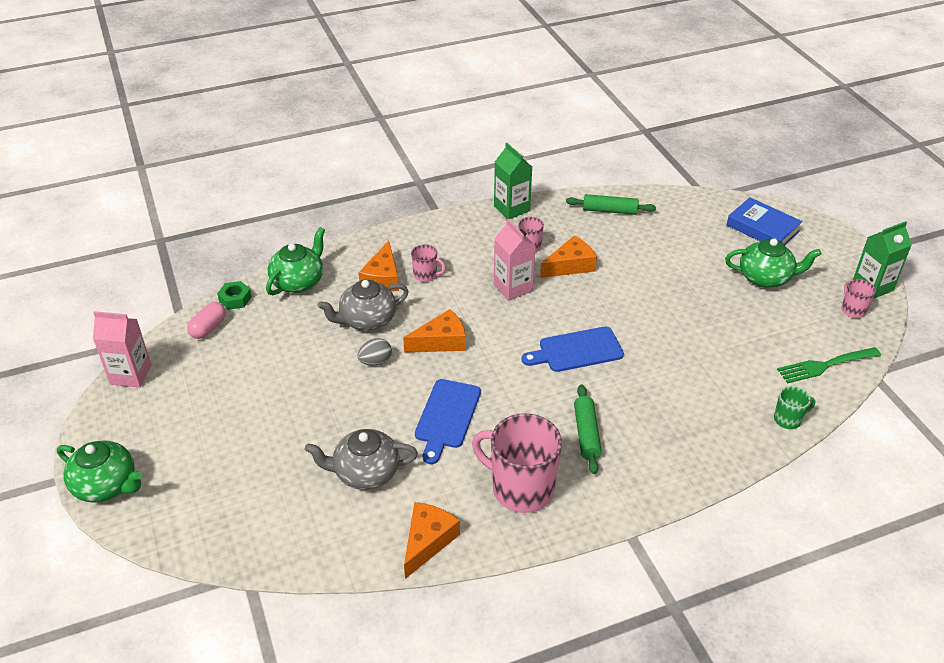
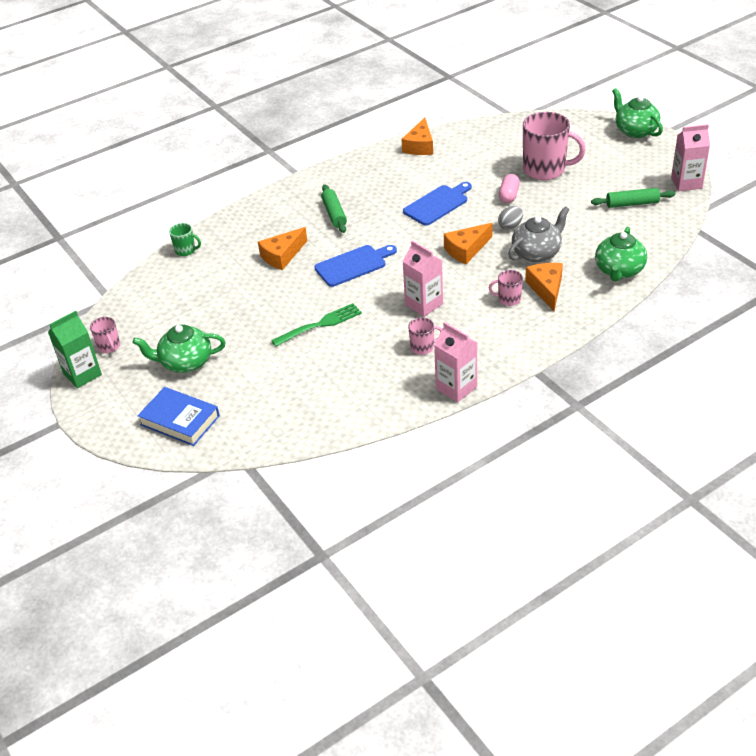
camera: 170 degrees right, 0 degrees up
(107, 485) = (635, 131): green teapot -> green teapot turned 45 degrees clockwise
(208, 328) = (661, 222): pink capsule -> pink capsule (509, 195)
(235, 299) = (660, 246): green nut -> none
(365, 473) = (476, 166): grey teapot -> none
(447, 417) = (437, 204): blue cutting board -> blue cutting board turned 45 degrees clockwise
(511, 208) = (456, 388): green carton -> pink carton
(521, 488) = (371, 178): pink mug -> pink mug (545, 170)
(570, 265) = (376, 336): orange cheese -> orange cheese (282, 256)
(609, 210) = (348, 408): green rolling pin -> green rolling pin (632, 204)
(788, 419) = (186, 250): green mug -> green mug turned 135 degrees counterclockwise
(825, 365) = (148, 294): green fork -> green fork (320, 324)

